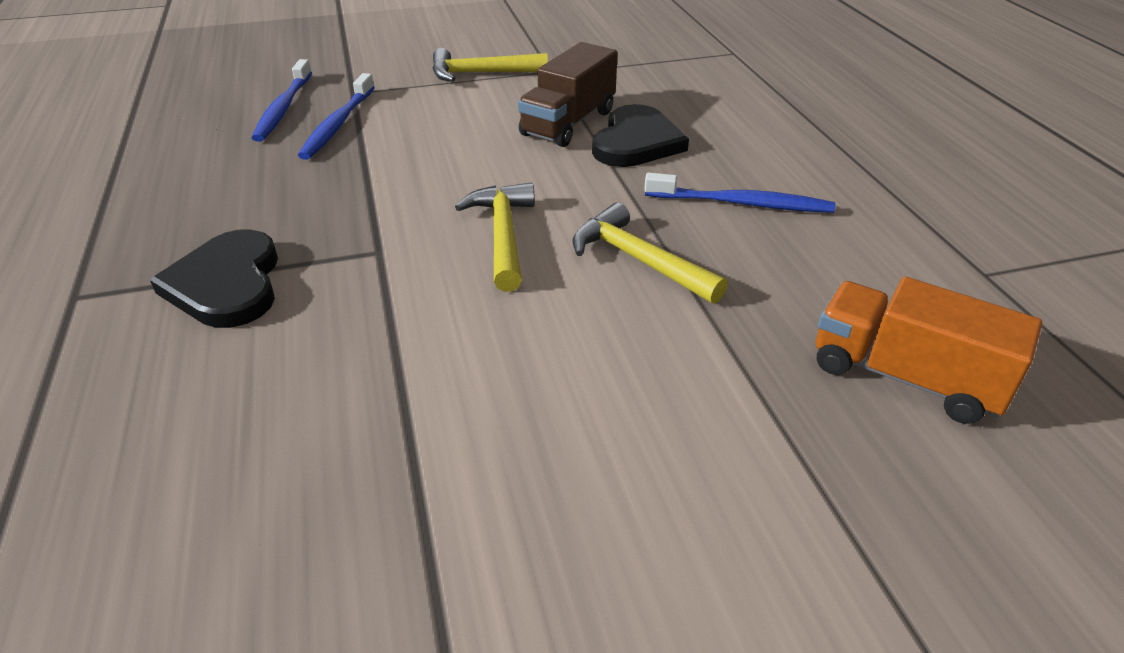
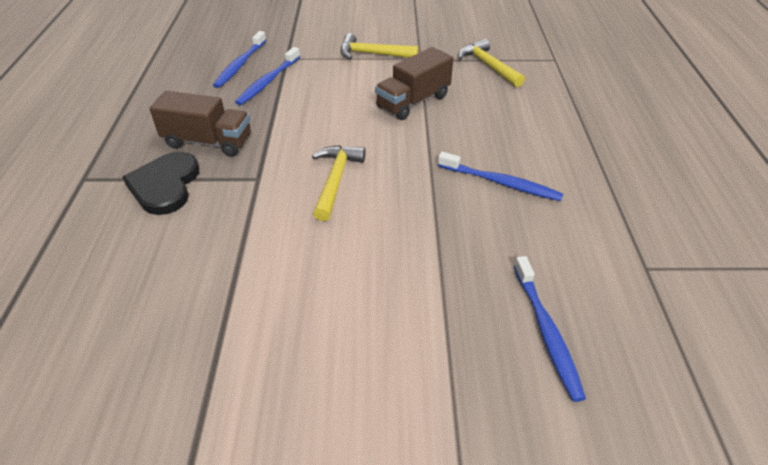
camera: 15 degrees right, 5 degrees up
(275, 214) = (208, 142): none -> brown truck
(636, 142) = (452, 123): black heart -> none
(638, 260) = (412, 213): yellow hammer -> yellow hammer (488, 66)
(905, 377) = (546, 332): orange truck -> blue toothbrush

